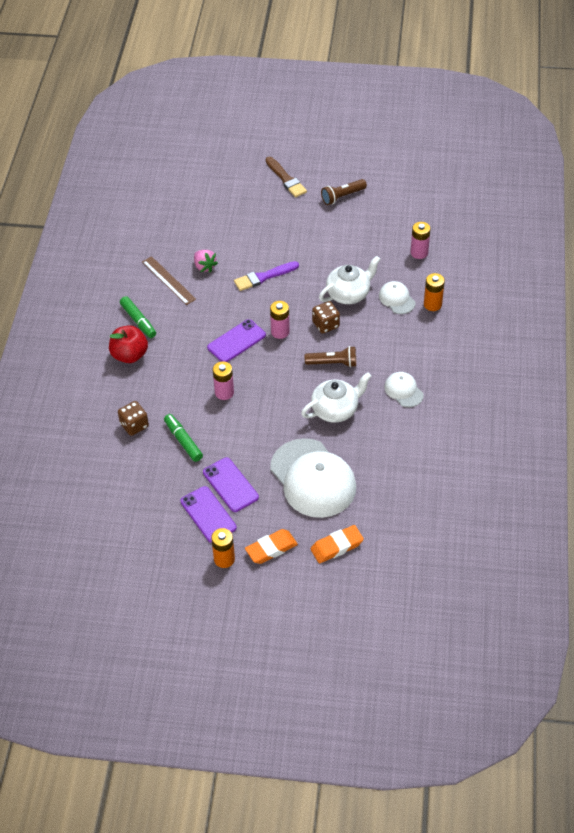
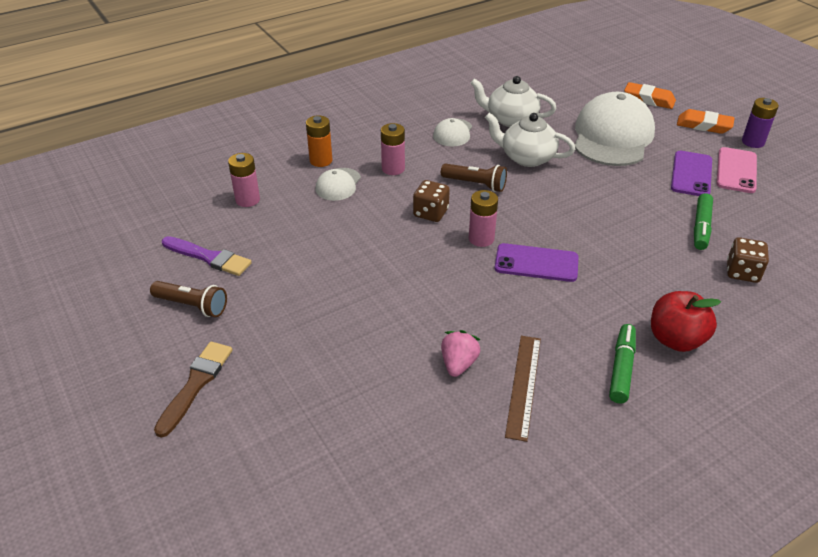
camera: 130 degrees left, 10 degrees down
(208, 514) = (736, 170): purple phone -> pink phone
(224, 392) = (610, 233): pink battery -> pink battery (393, 169)
(224, 559) = (753, 142): orange battery -> purple battery
(264, 277) = (414, 297): purple brush -> purple brush (209, 257)
(333, 363) = (475, 184): brown flashlight -> brown flashlight turned 150 degrees clockwise
(349, 294) = (366, 218): white teapot -> white teapot (510, 119)

